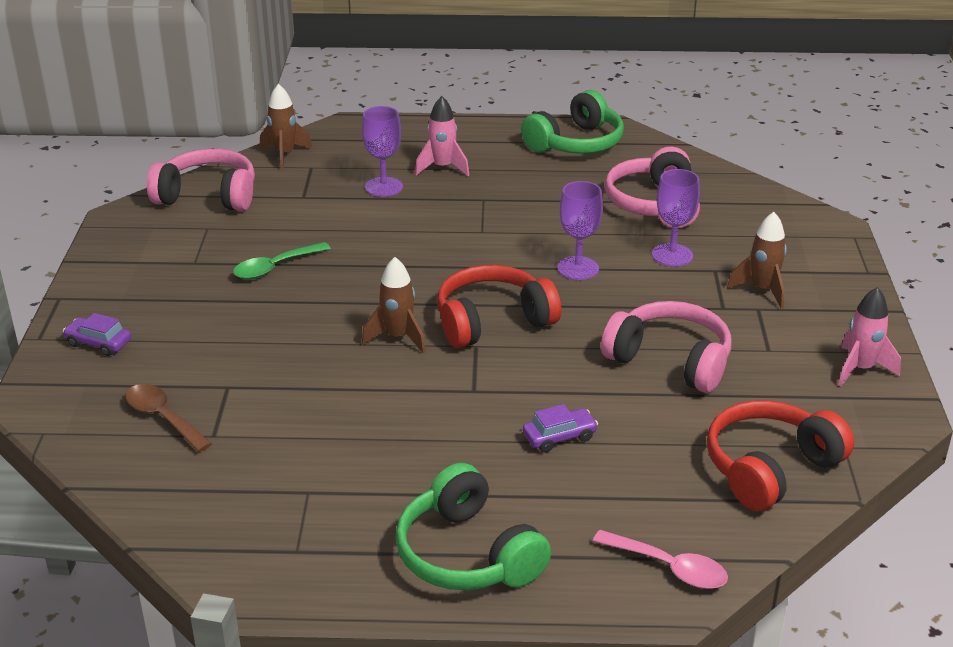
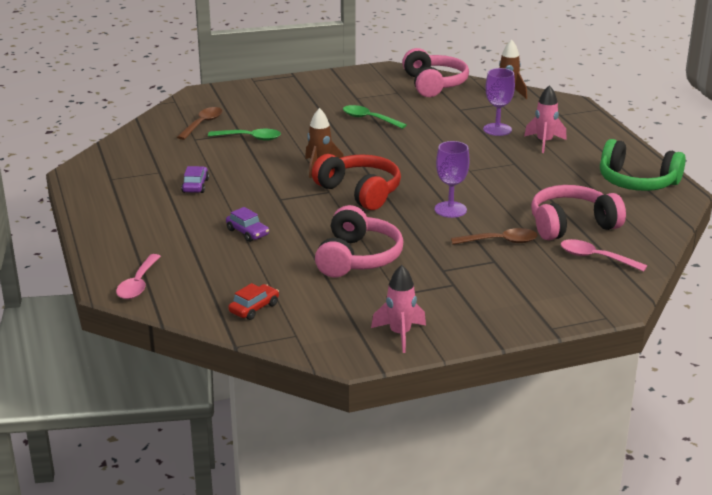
camera: 70 degrees right, 5 degrees down
(98, 343) = (258, 94): purple car -> purple car (195, 186)
(254, 380) = (250, 138): none -> green spoon
(467, 554) = (125, 223): green headphones -> none
(672, 255) = (500, 241): purple goblet -> brown spoon
(732, 210) = (595, 258): none -> pink spoon
(762, 290) = (481, 283): brown rocket -> none
(770, 468) = (254, 308): red headphones -> red car

